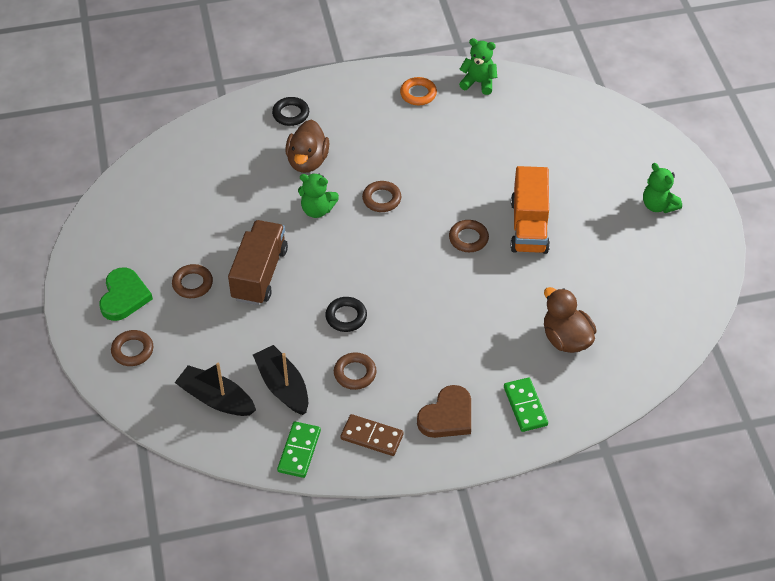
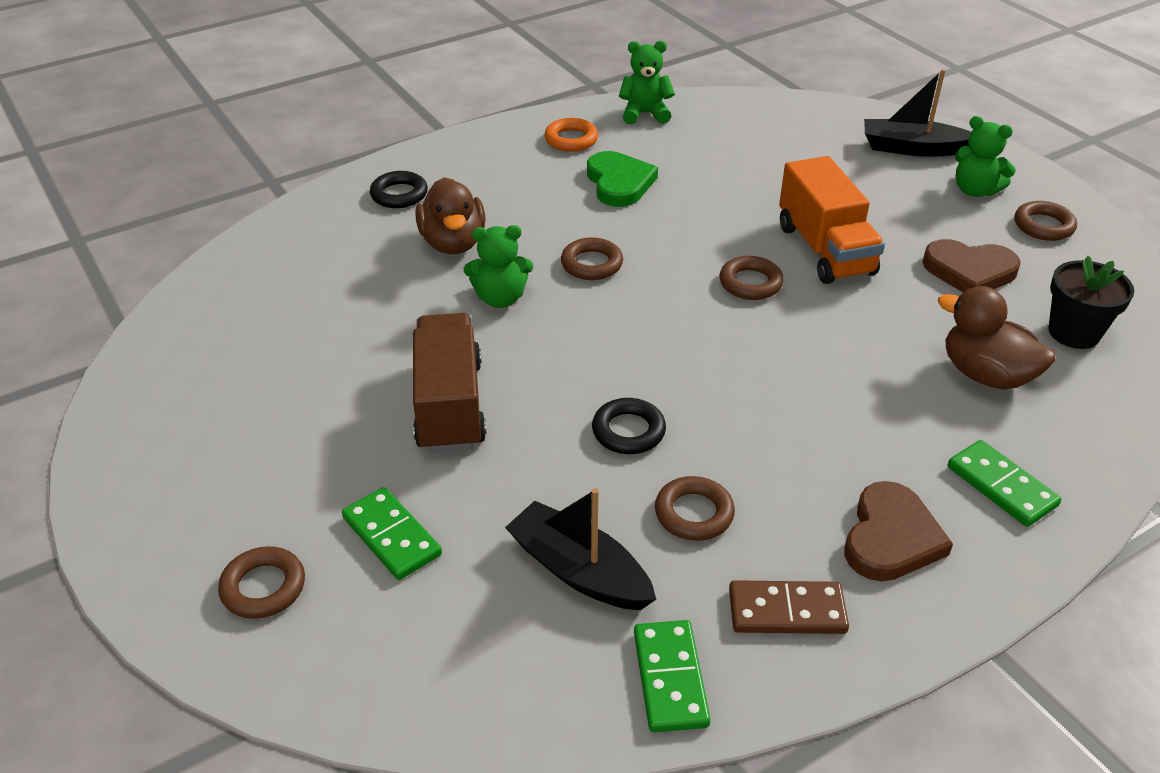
camera: 20 degrees left, 10 degrees down
(124, 296) = (215, 500): green heart -> green heart (619, 183)
(192, 284) = (337, 448): brown ring -> brown ring (1043, 226)
(201, 341) = (392, 536): none -> green domino
(216, 399) = (463, 629): black boat -> black boat (912, 148)
(608, 266) = (969, 271): none -> brown heart
(640, 326) = (1074, 333): none -> black flower pot

